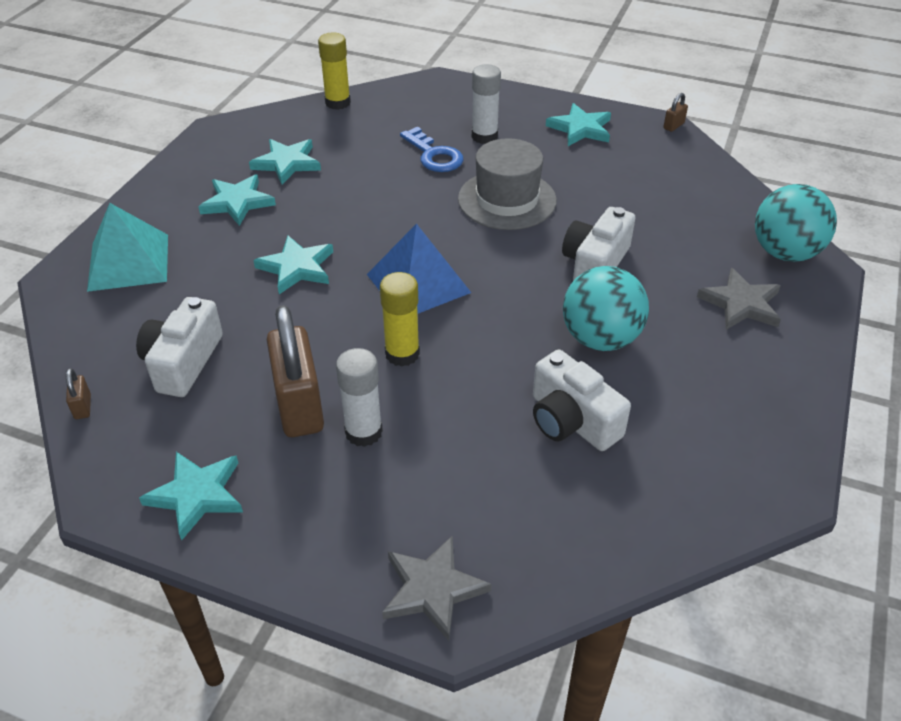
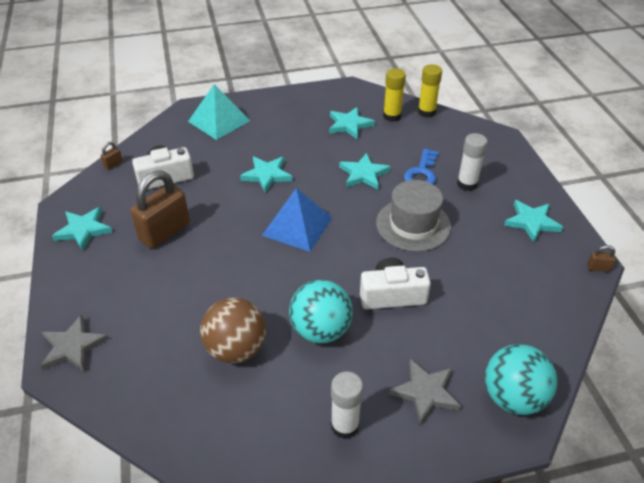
camera: 55 degrees right, 0 degrees up
(237, 202) = (298, 127): turquoise star -> turquoise star (364, 174)
(363, 432) = (163, 265): white glue stick -> white glue stick (345, 425)
(402, 354) = (233, 249): yellow glue stick -> yellow glue stick (392, 116)
(571, 421) = (236, 349): white camera -> brown ball

